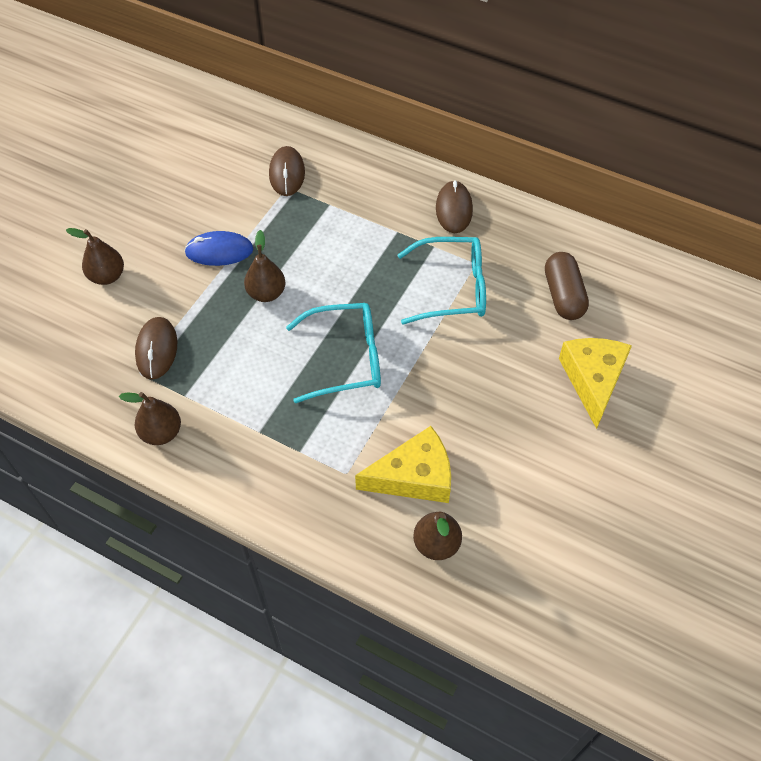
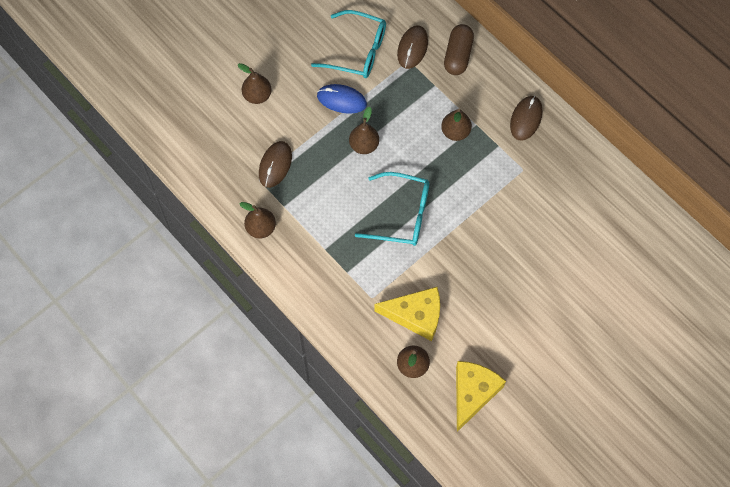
camera: 20 degrees right, 10 degrees up
(375, 247) = (455, 132): none -> brown pear
(452, 288) = (498, 184): turquoise glasses -> turquoise glasses (357, 51)
(563, 295) = (576, 216): brown capsule -> brown capsule (458, 56)
(593, 380) = (568, 288): yellow cheese -> yellow cheese (473, 393)

